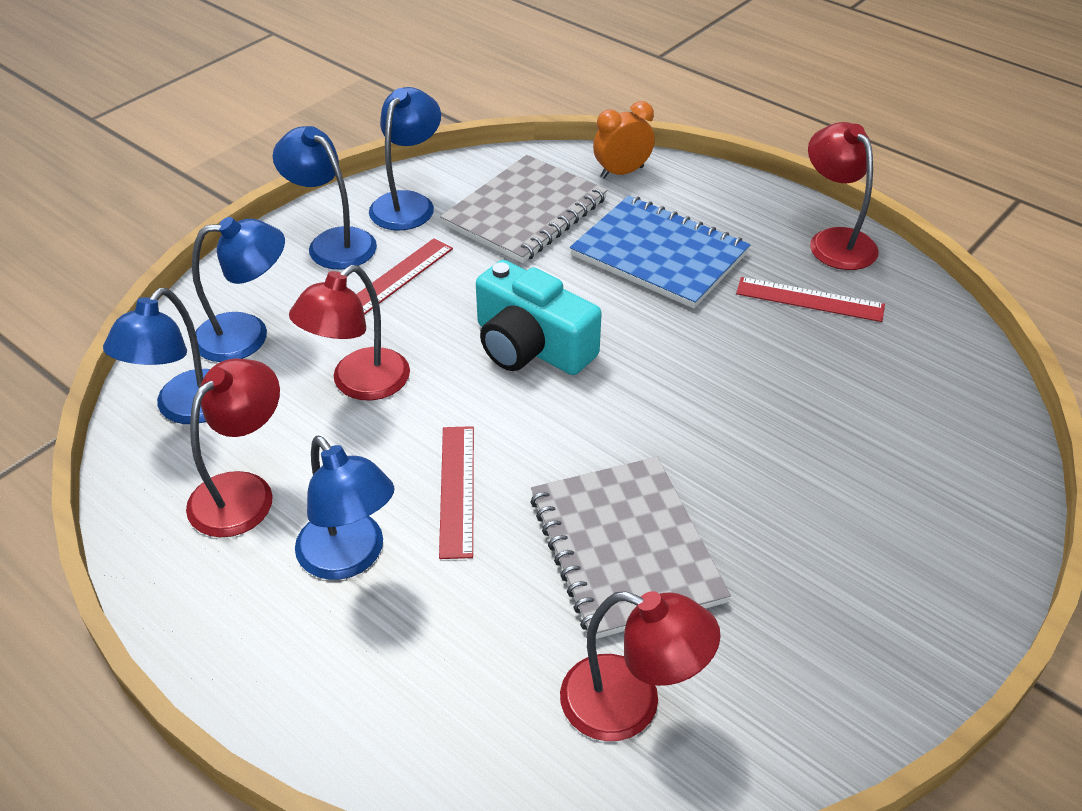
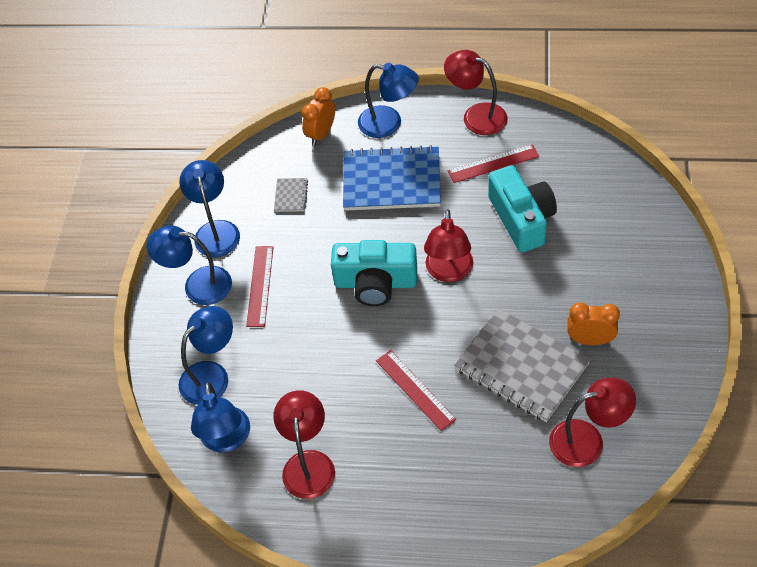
camera: 30 degrees left, 10 degrees up
(350, 558) = (398, 460): blue lamp -> blue lamp (389, 124)
(359, 384) = (306, 364): red lamp -> red lamp (449, 272)
(525, 212) = (291, 196): grey notebook -> grey notebook, size x0.42
(757, 574) = (590, 340): none -> orange clock
(792, 377) = (522, 219): none -> turquoise camera

